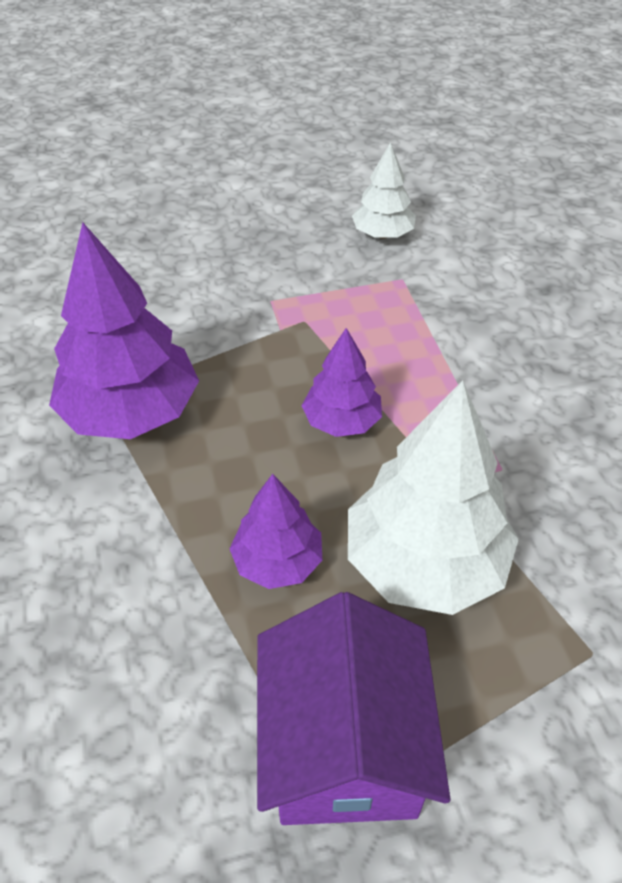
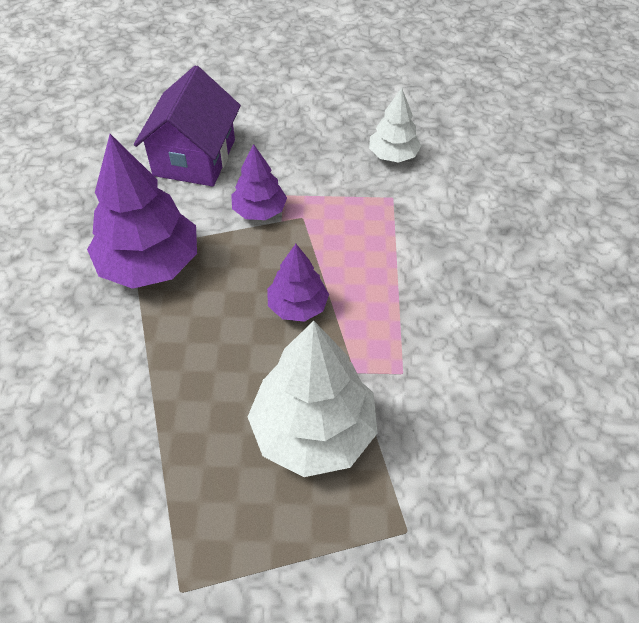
camera: 15 degrees right, 5 degrees up
(278, 561) = (209, 403): purple tree -> purple tree (259, 211)
(344, 745) = (203, 546): purple house -> purple house (194, 157)

